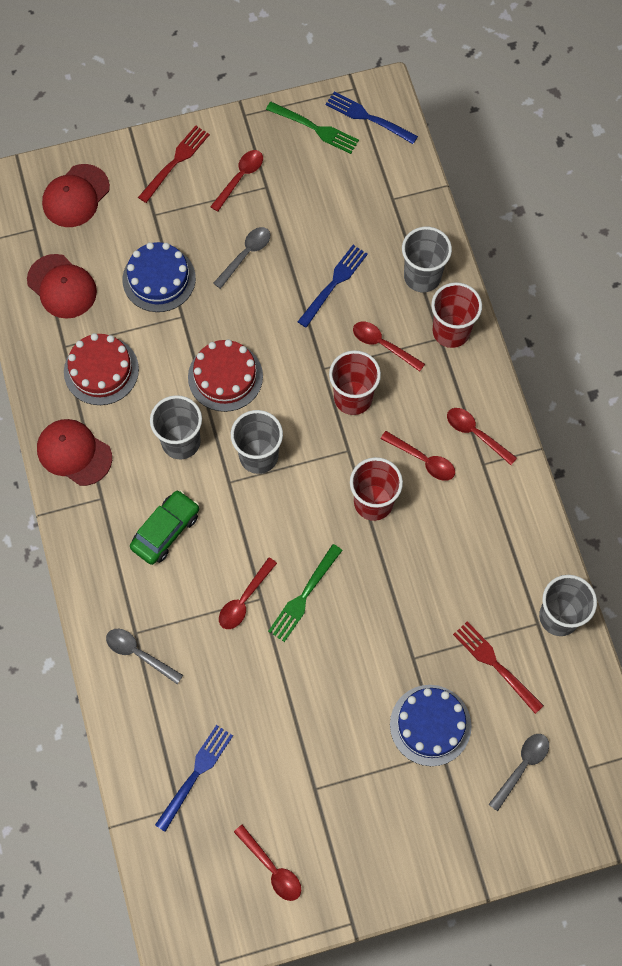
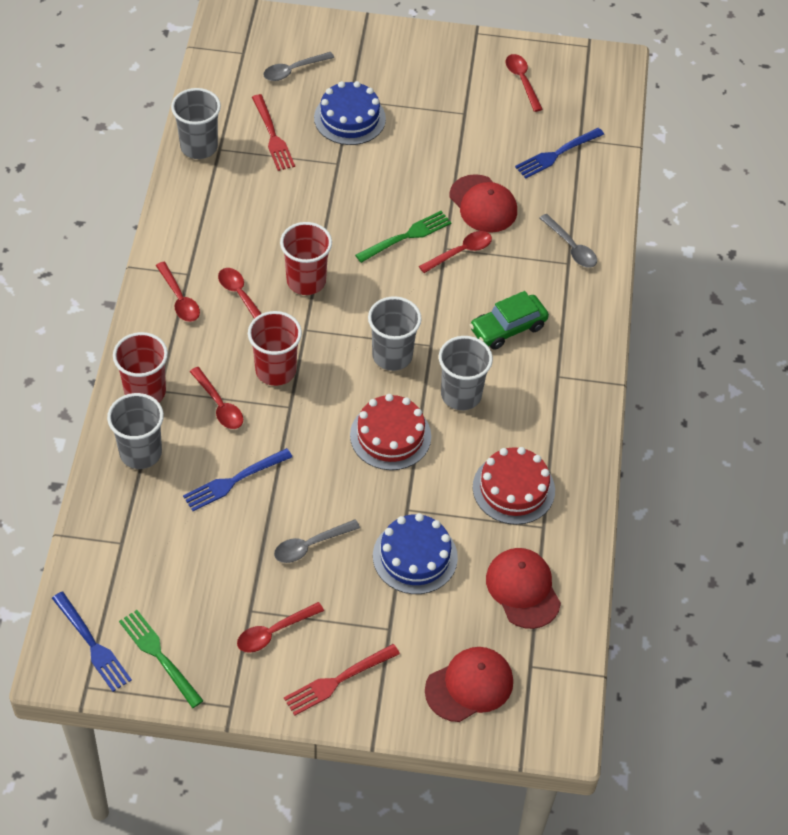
camera: 160 degrees left, 15 degrees down
(74, 453) = (570, 424): red cap -> red cap (483, 204)

